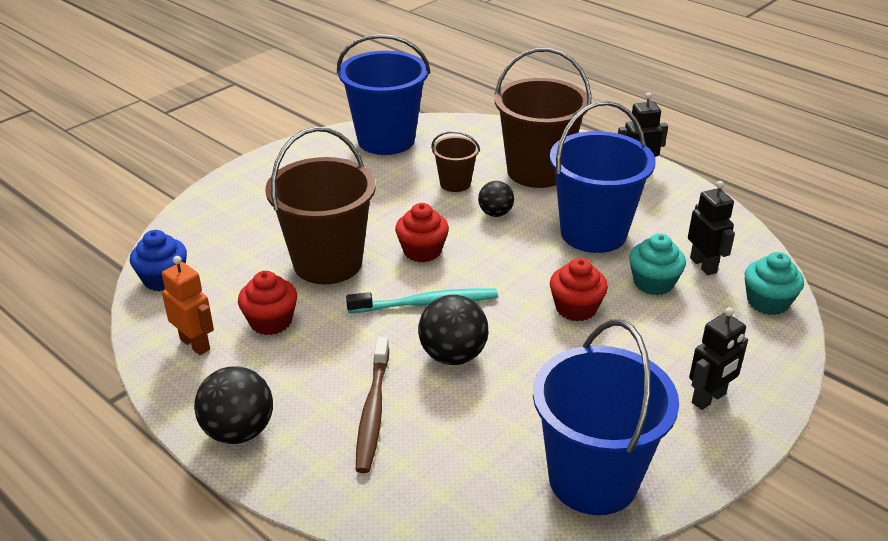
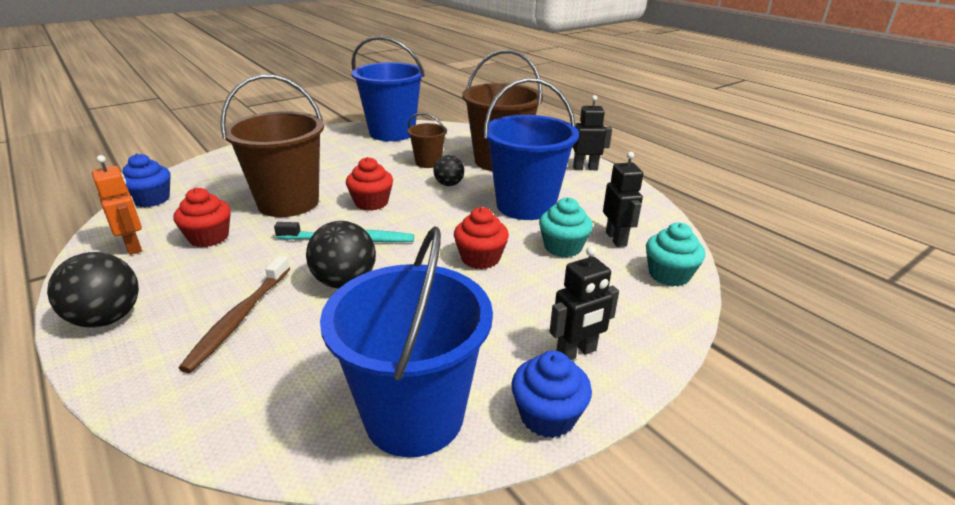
camera: 10 degrees right, 5 degrees down
(706, 461) = (547, 416): none -> blue cupcake

